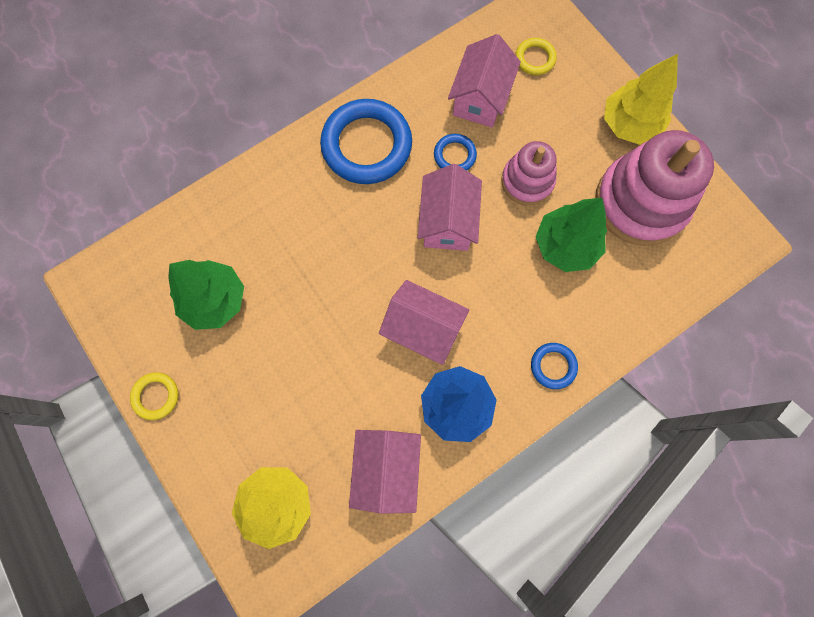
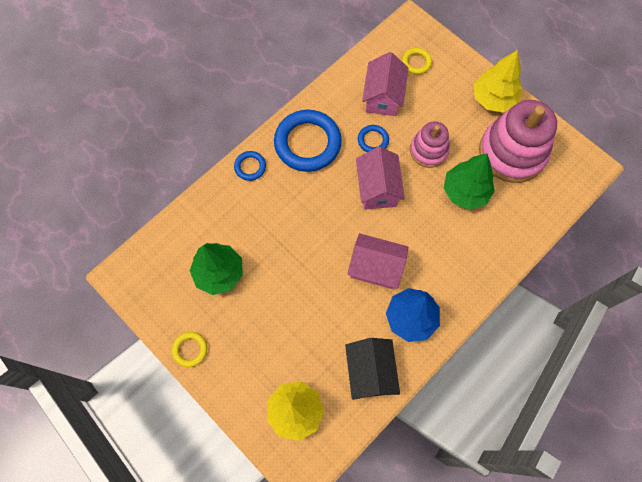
camera: 10 degrees left, 5 degrees down
(386, 469) = (370, 372): pink house -> black house
(553, 366) = (474, 278): blue ring -> blue ring (250, 167)

